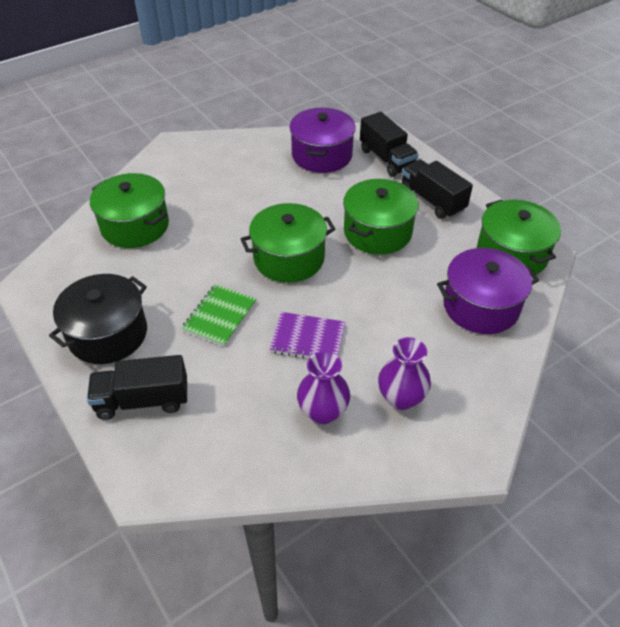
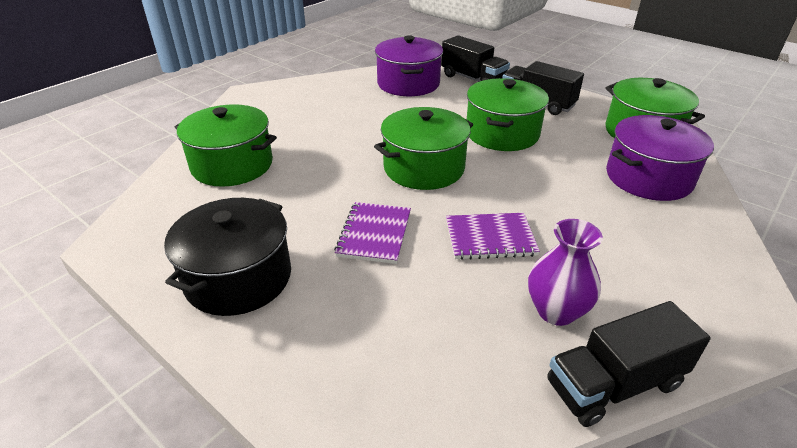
camera: 15 degrees left, 10 degrees down
(143, 400) = (317, 347): black truck -> black truck (614, 384)
(220, 316) = (374, 234): green notebook -> purple notebook
(401, 398) = (634, 277): purple vase -> none

